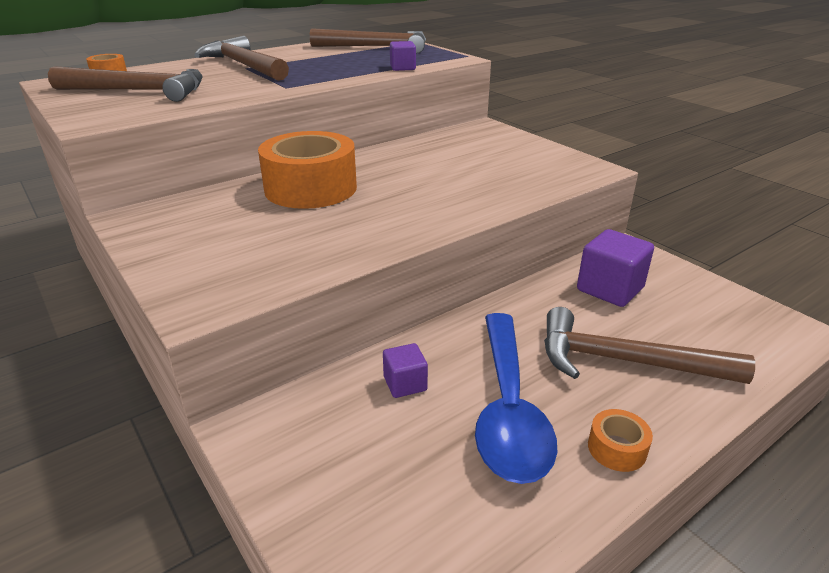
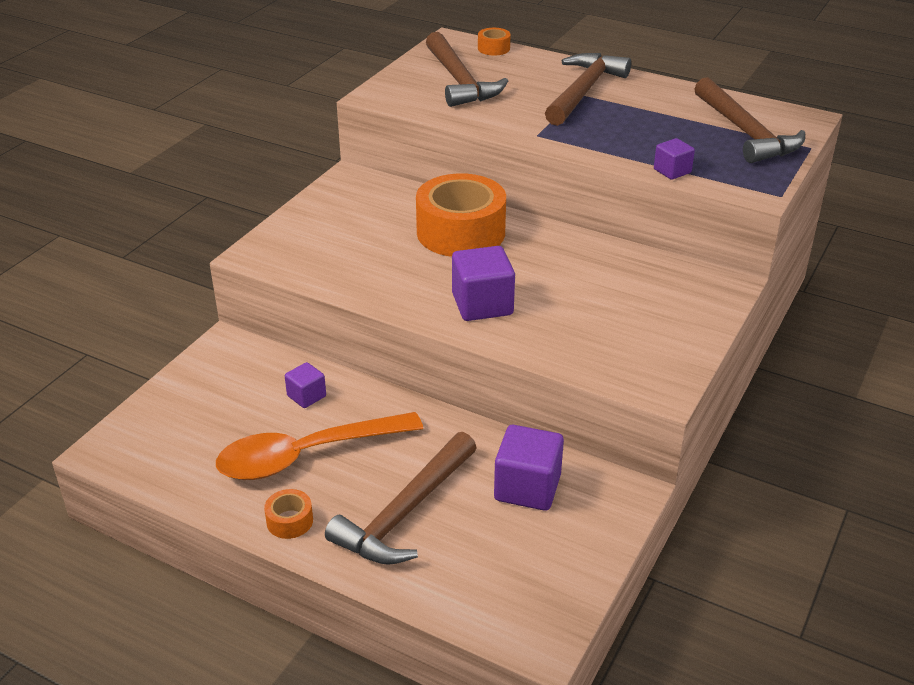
camera: 65 degrees right, 5 degrees up
(434, 203) = (482, 304): none -> purple cube
(508, 408) = (306, 455): blue spoon -> orange spoon
(624, 361) = (405, 513): brown hammer -> brown hammer turned 135 degrees counterclockwise

